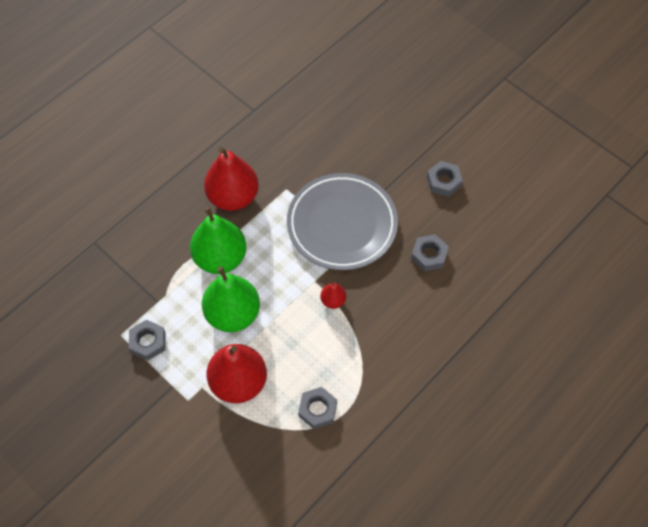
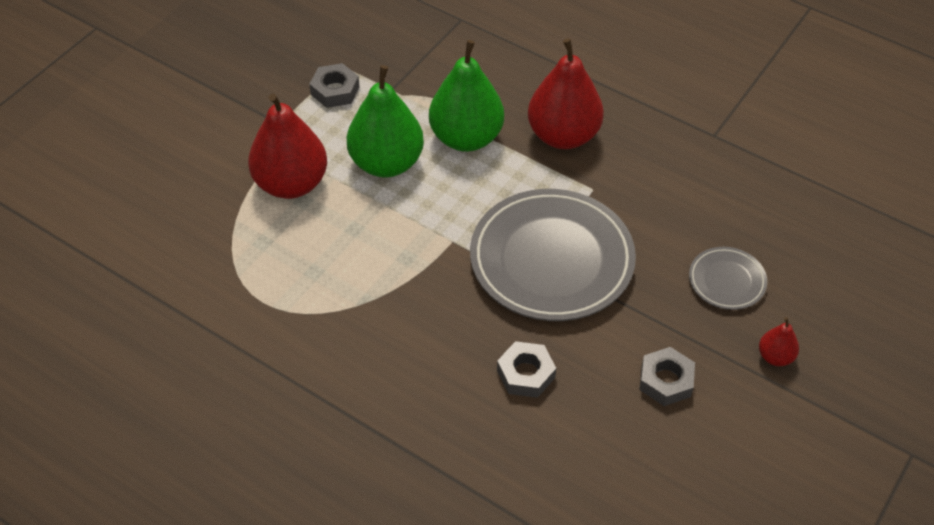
camera: 80 degrees right, 10 degrees down
(317, 410) = (261, 270): grey nut -> none
(333, 300) = (426, 265): red pear -> red pear (775, 357)
(375, 133) = (726, 281): none -> grey plate

